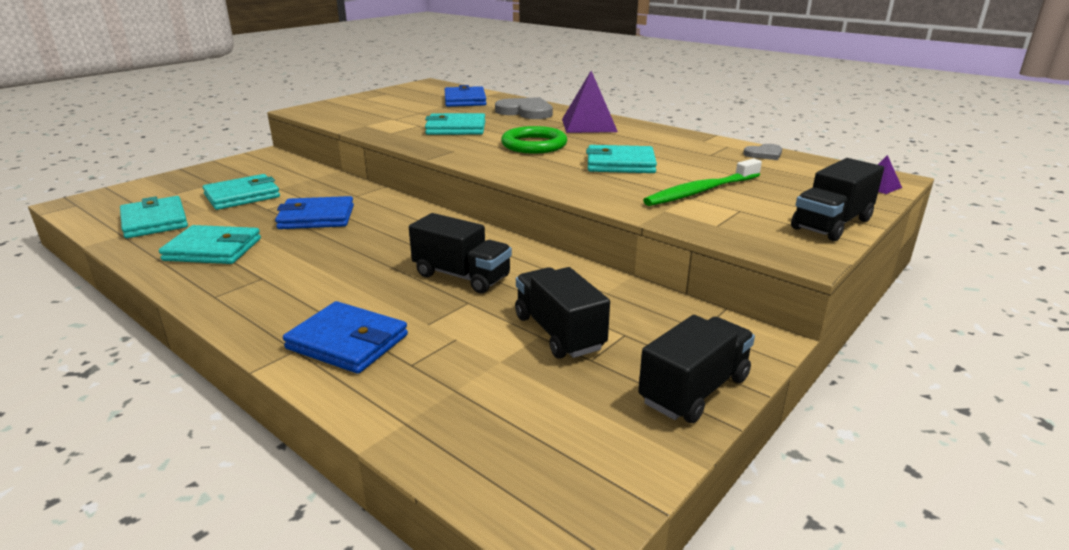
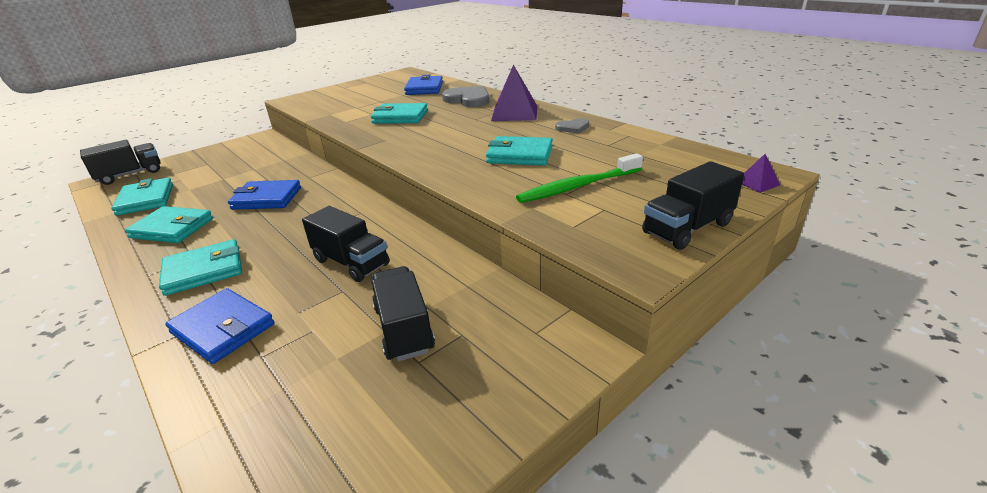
camera: 10 degrees right, 5 degrees up
(242, 196) = (222, 176): turquoise wallet -> turquoise wallet (204, 270)
(534, 145) = (456, 134): green ring -> none
(694, 390) = (497, 406): black truck -> black truck (130, 175)
(764, 154) = (659, 144): grey heart -> grey heart (573, 128)

